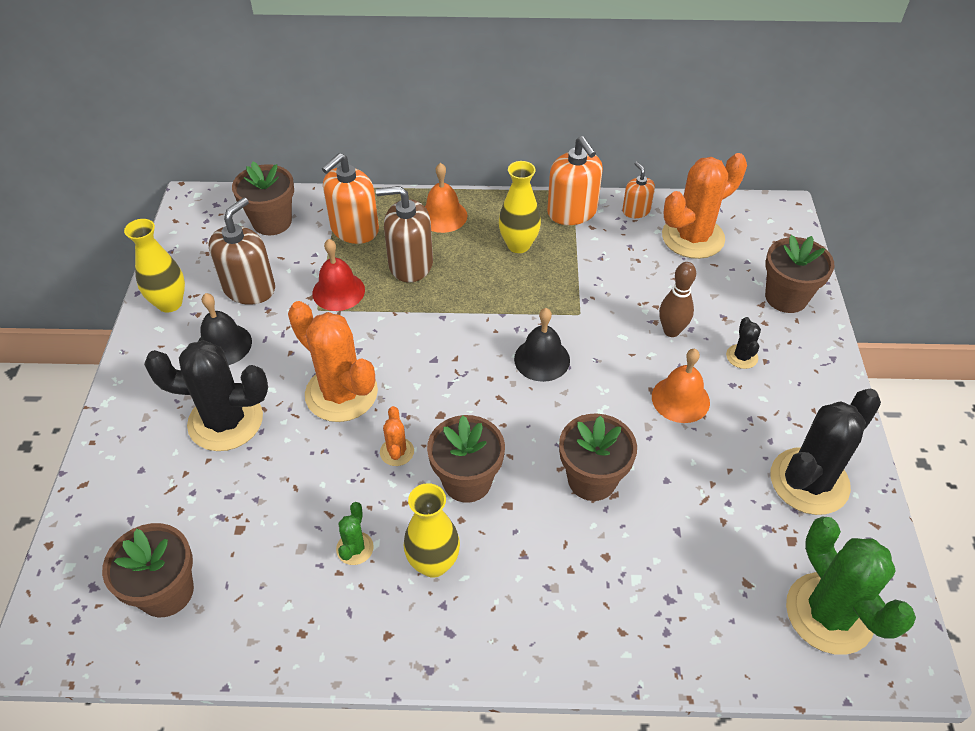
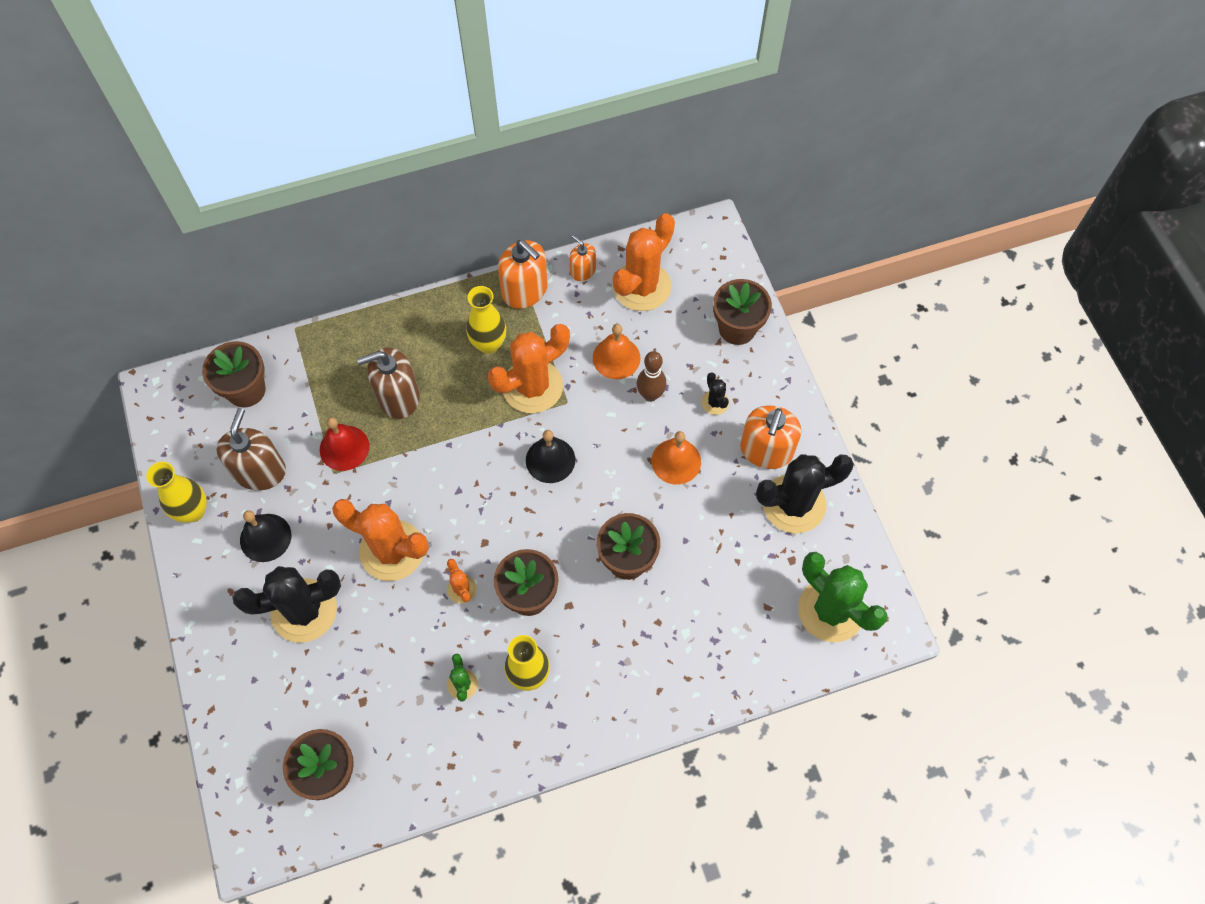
camera: 20 degrees left, 15 degrees up
(354, 229) = (329, 373): orange soap dispenser -> orange soap dispenser (766, 450)
(443, 216) = (406, 332): orange bell -> orange bell (616, 358)
(548, 291) = (532, 386): none -> orange cactus
(809, 481) = (794, 504): black cactus -> black cactus turned 45 degrees clockwise

